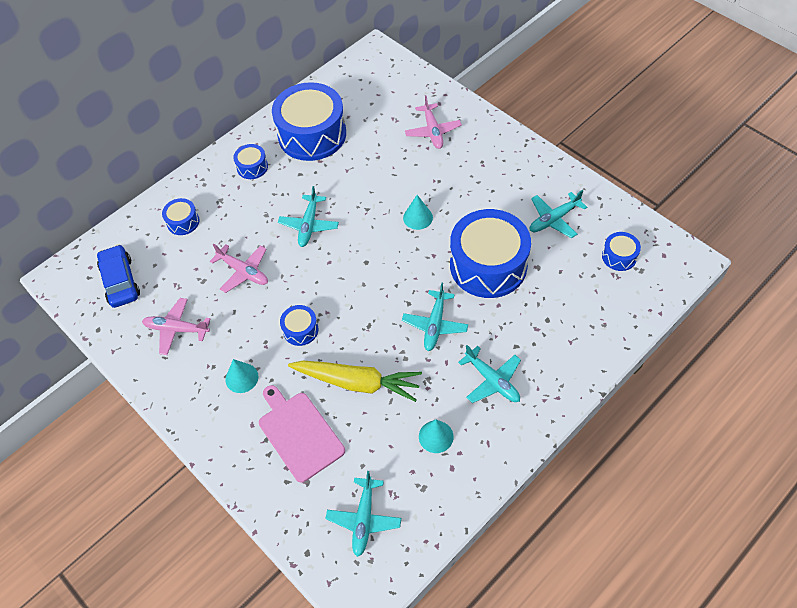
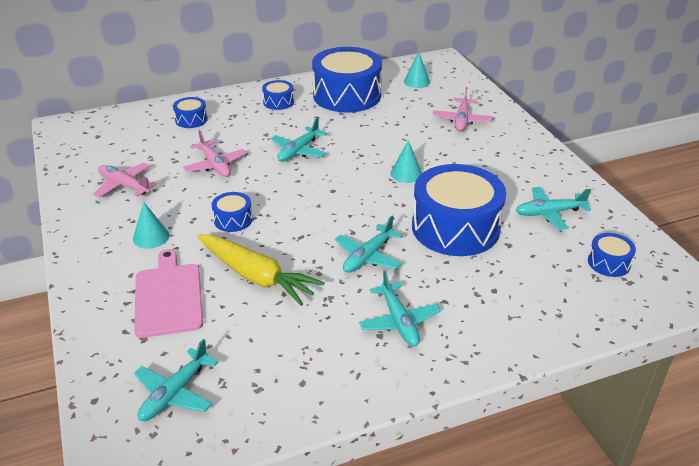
camera: 20 degrees right, 20 degrees down
(120, 281) = (107, 141): blue car -> none
(436, 436) = (304, 348): turquoise cone -> turquoise cone (416, 81)

